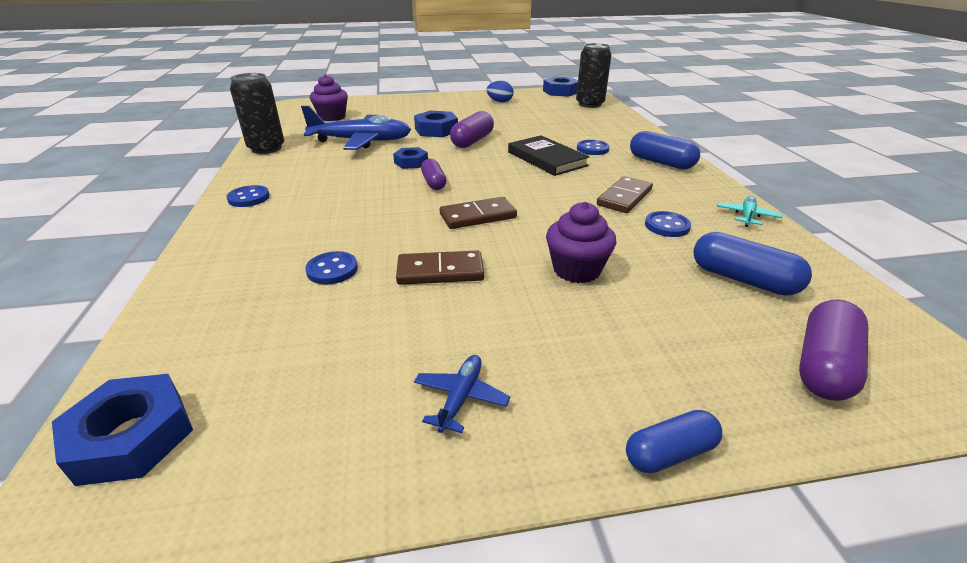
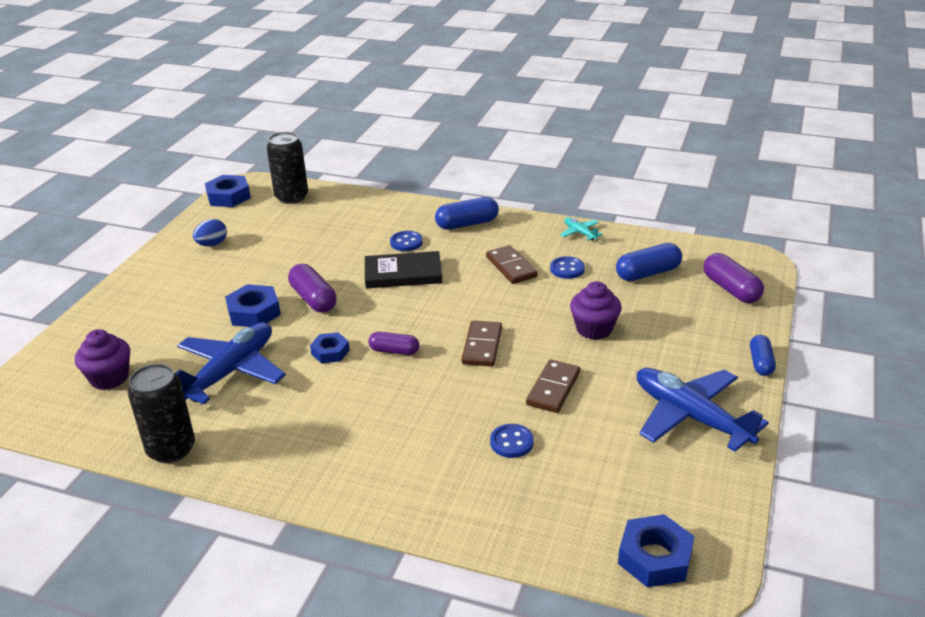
camera: 60 degrees left, 0 degrees up
(249, 198) = (318, 477): blue button -> none
(461, 397) = (690, 416): blue plane -> blue plane, size x2.28

